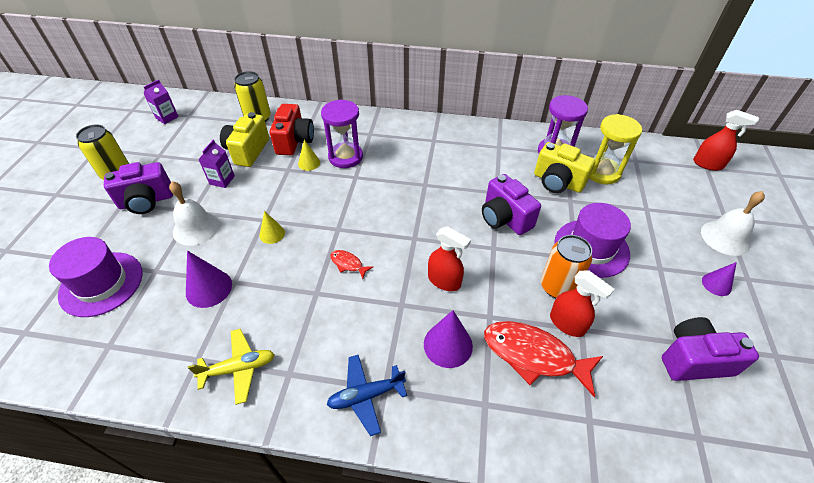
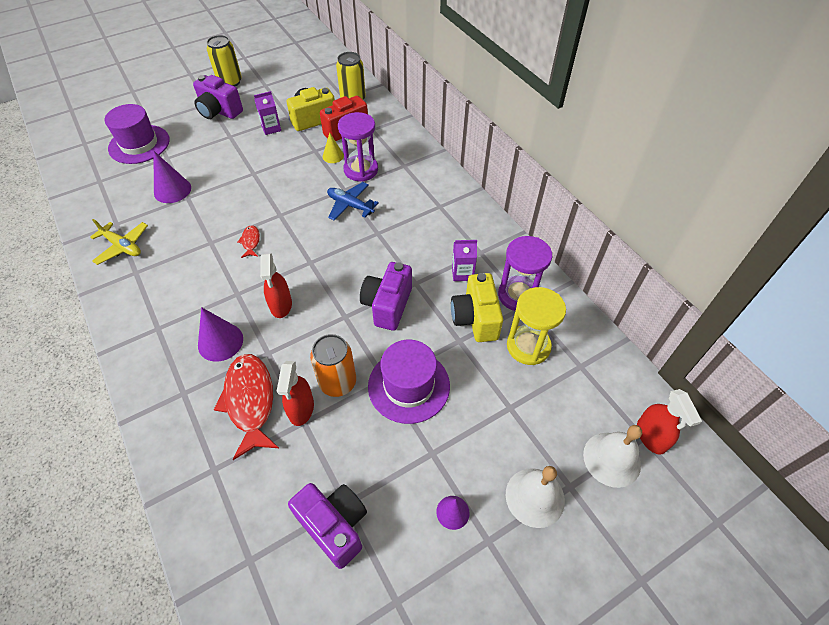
camera: 50 degrees right, 5 degrees up
(167, 117) = (305, 61): purple carton -> purple carton (462, 273)
(196, 228) = (217, 148): white bell -> white bell (612, 459)
(272, 234) = (244, 186): yellow cone -> none
(366, 396) = (145, 321): blue plane -> blue plane (350, 205)

